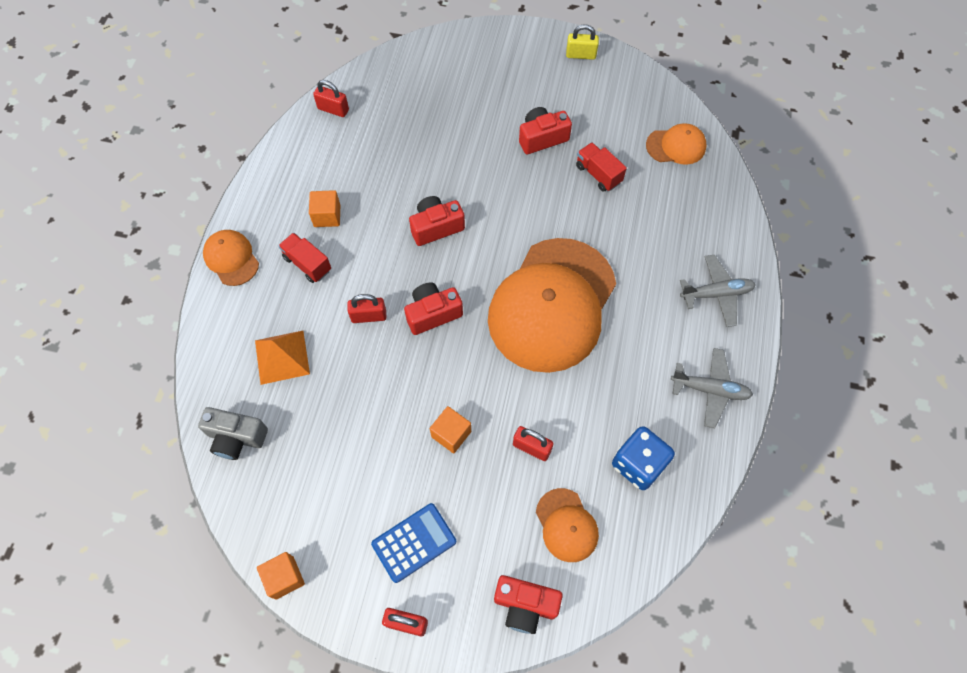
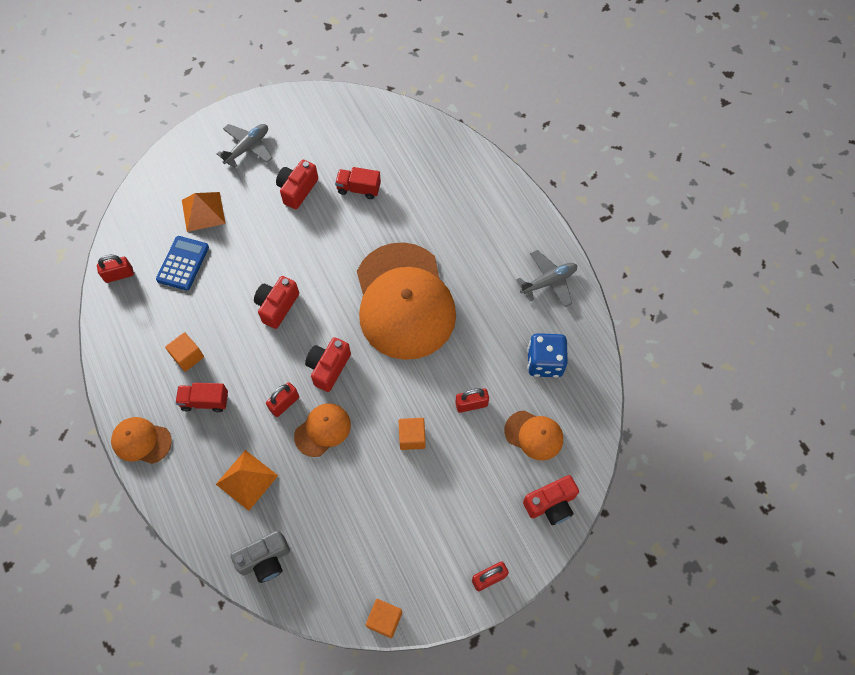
camera: 40 degrees left, 0 degrees up
(414, 542) = (449, 525): blue calculator -> blue calculator (183, 263)
(445, 103) = (203, 211): none -> orange pyramid
(580, 55) = (273, 110): yellow padlock -> none
(676, 146) = (394, 133): orange cap -> orange cap (323, 430)
(716, 294) = (502, 216): grey plane -> grey plane (247, 148)

